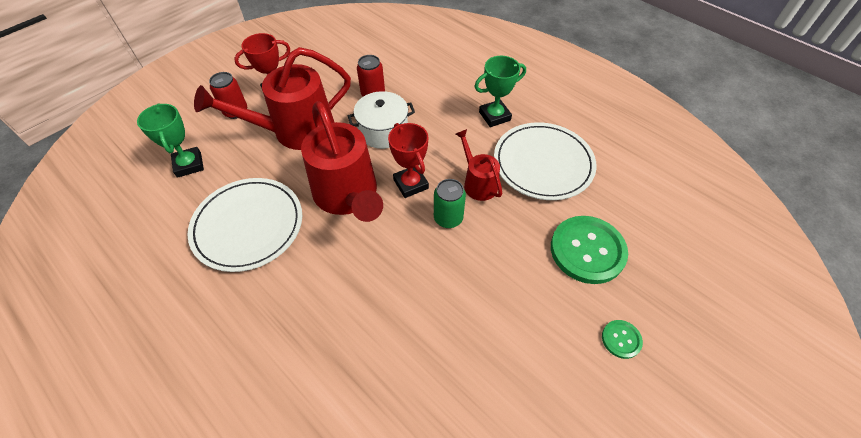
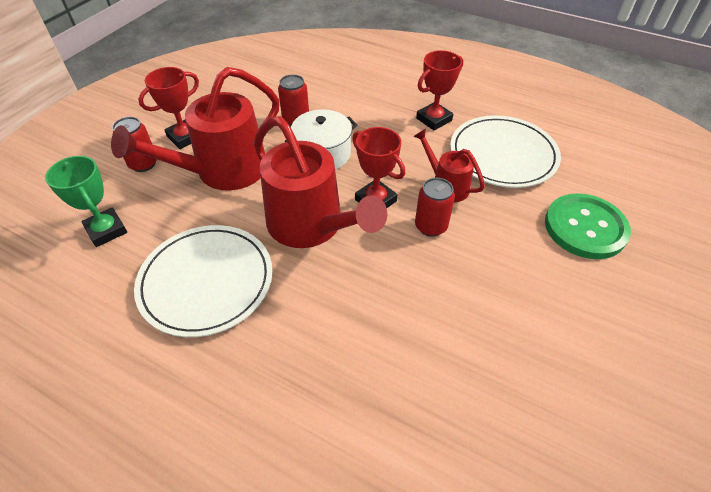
camera: 15 degrees left, 5 degrees down
(448, 218) = (431, 226): green can -> red can
(494, 116) = (434, 119): green trophy -> red trophy
(621, 339) = (659, 305): green button -> none

